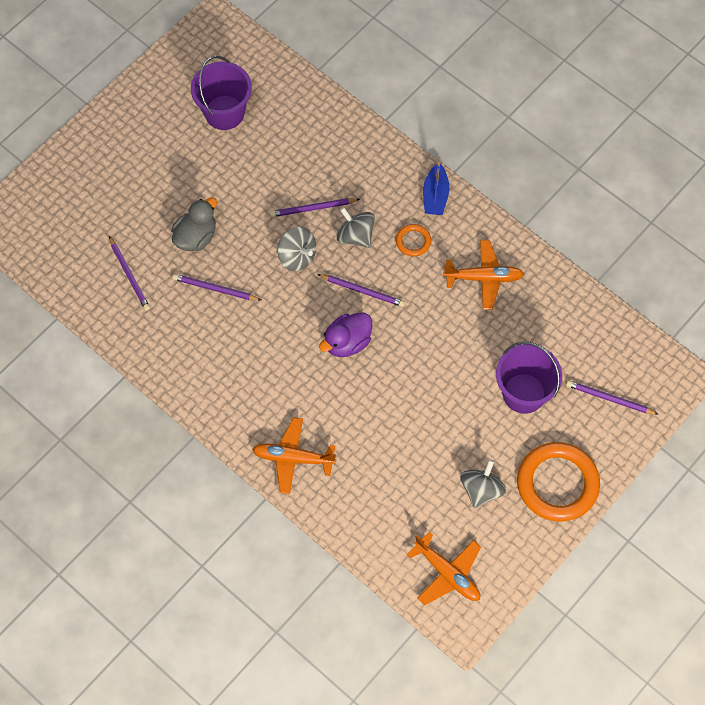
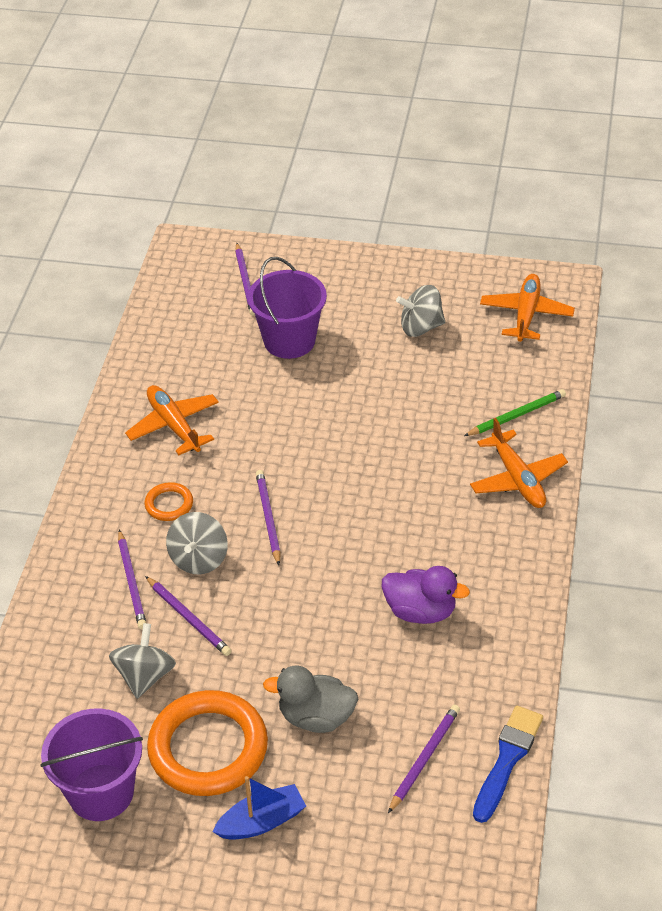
camera: 120 degrees left, 20 degrees down
(97, 316) = (507, 759): none -> blue brush
(215, 289) = (373, 657): purple pencil -> purple pencil (132, 582)
(297, 257) = (268, 599): grey spinning top -> grey spinning top (145, 676)
(347, 342) = (344, 500): purple duck -> purple duck (420, 611)
(350, 496) = (516, 415): none -> green pencil
(435, 196) = (91, 513): blue boat -> blue boat (261, 821)
(557, 484) = (367, 281): orange ring -> orange ring (208, 748)

